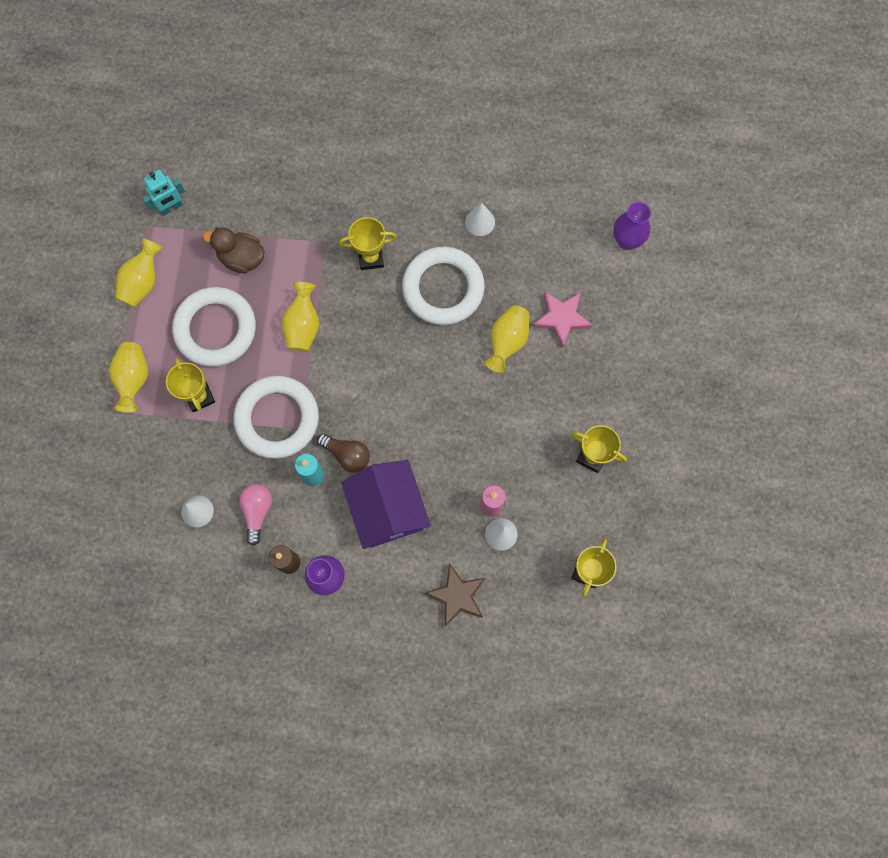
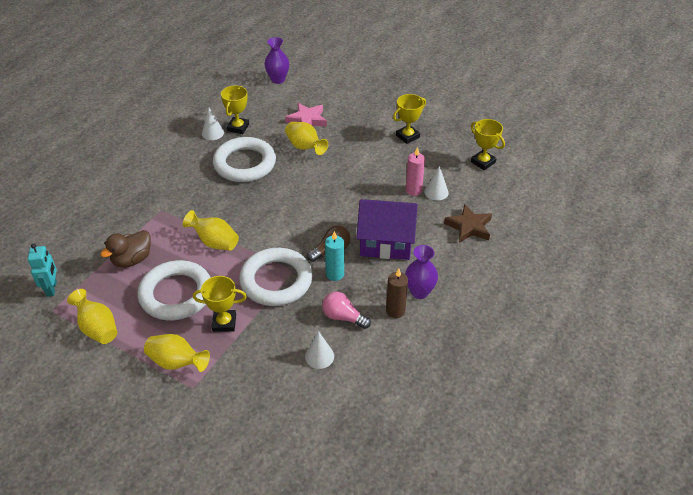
camera: 65 degrees left, 30 degrees down
(371, 258) = (193, 191): yellow trophy -> yellow trophy (238, 127)

